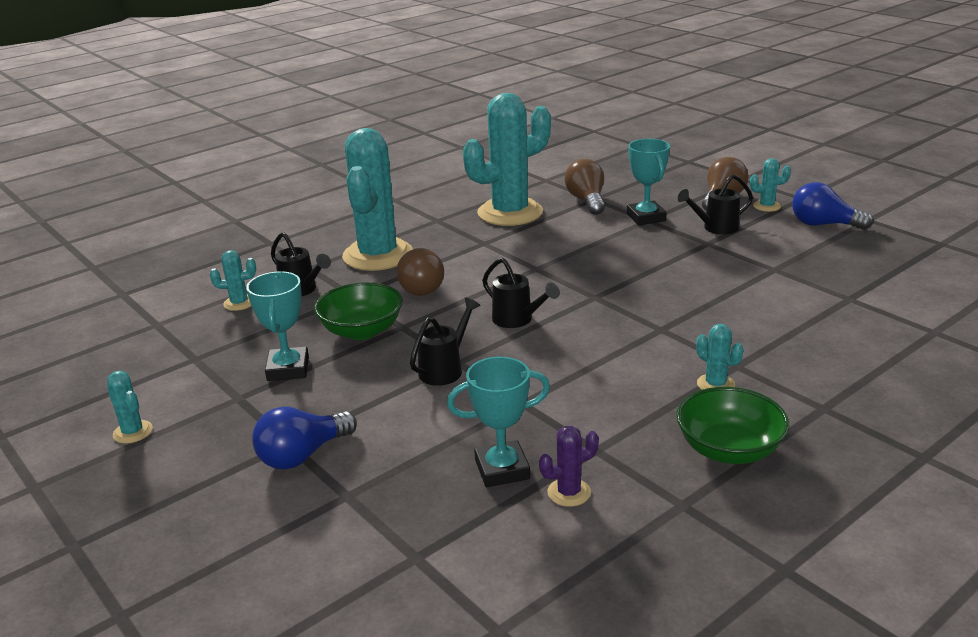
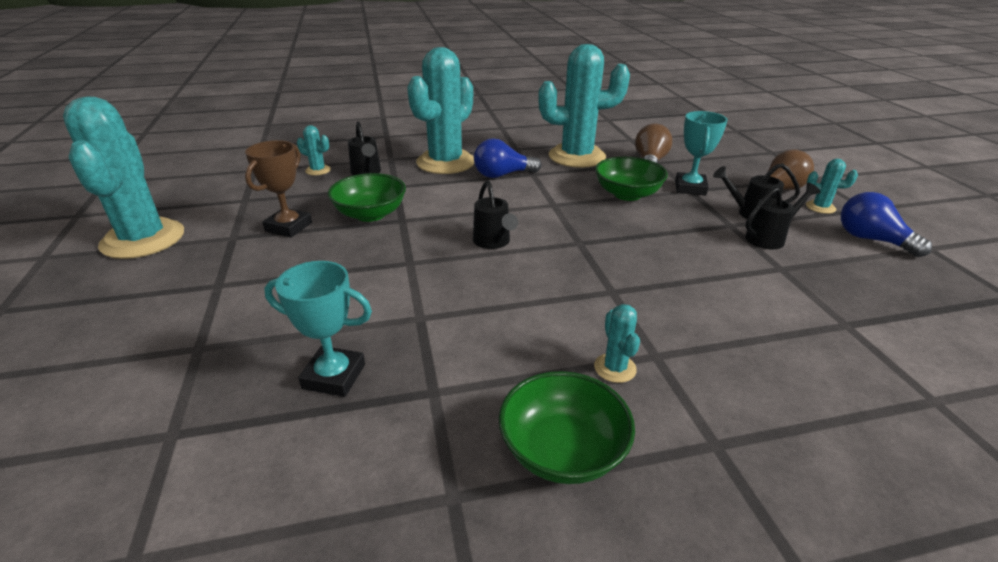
camera: 25 degrees right, 5 degrees up
(133, 432) = (143, 239): turquoise cactus -> turquoise cactus, size x2.45
(288, 369) = (288, 227): turquoise trophy -> brown trophy
(302, 455) = (213, 299): blue light bulb -> blue light bulb (502, 175)
(420, 287) = (448, 193): brown light bulb -> none
(444, 369) = (392, 265): black watering can -> black watering can (769, 238)
(569, 492) = (362, 428): purple cactus -> none
(595, 239) = (627, 194): none -> green bowl

